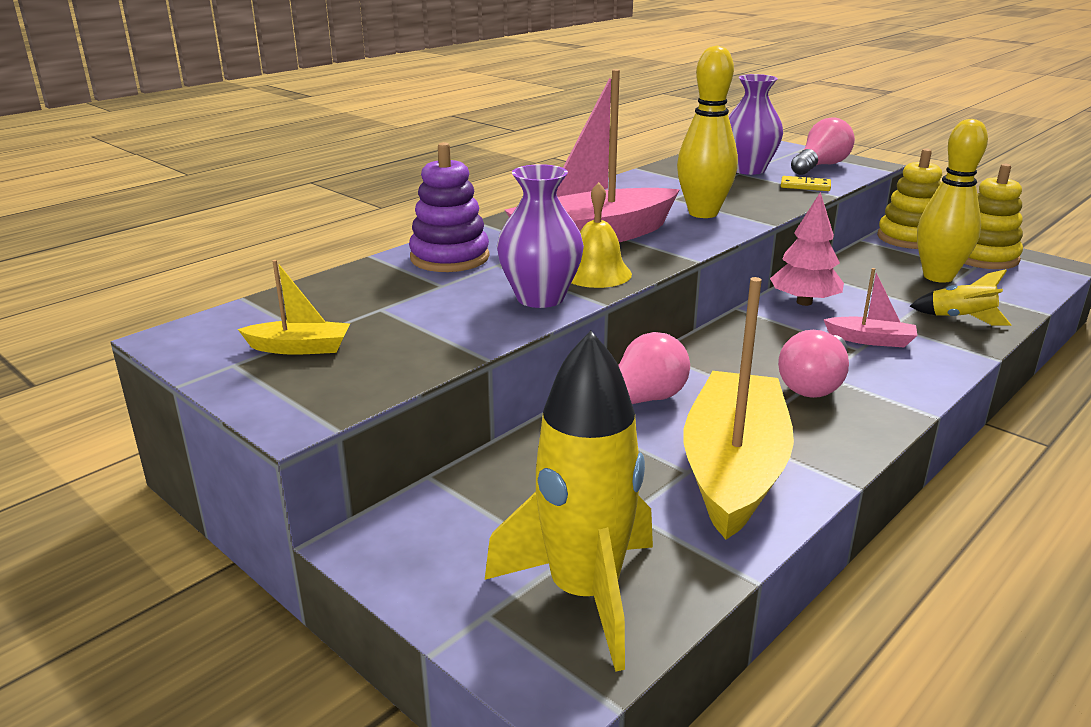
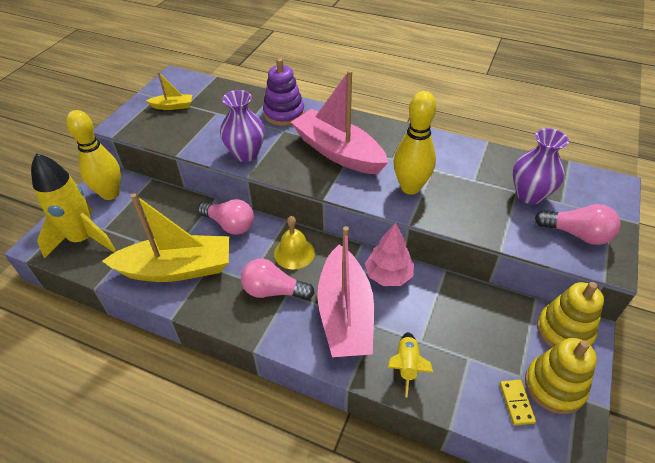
camera: 70 degrees right, 20 degrees up
(300, 348) = (173, 106): yellow boat -> yellow boat turned 75 degrees counterclockwise
(596, 273) = (285, 165): yellow bell -> yellow bell (294, 253)
(805, 186) = (511, 230): yellow domino -> yellow domino (516, 403)
(871, 340) = (345, 314): pink boat -> pink boat, size x2.23
(938, 277) = (484, 352): yellow bowling pin -> yellow bowling pin (110, 194)

